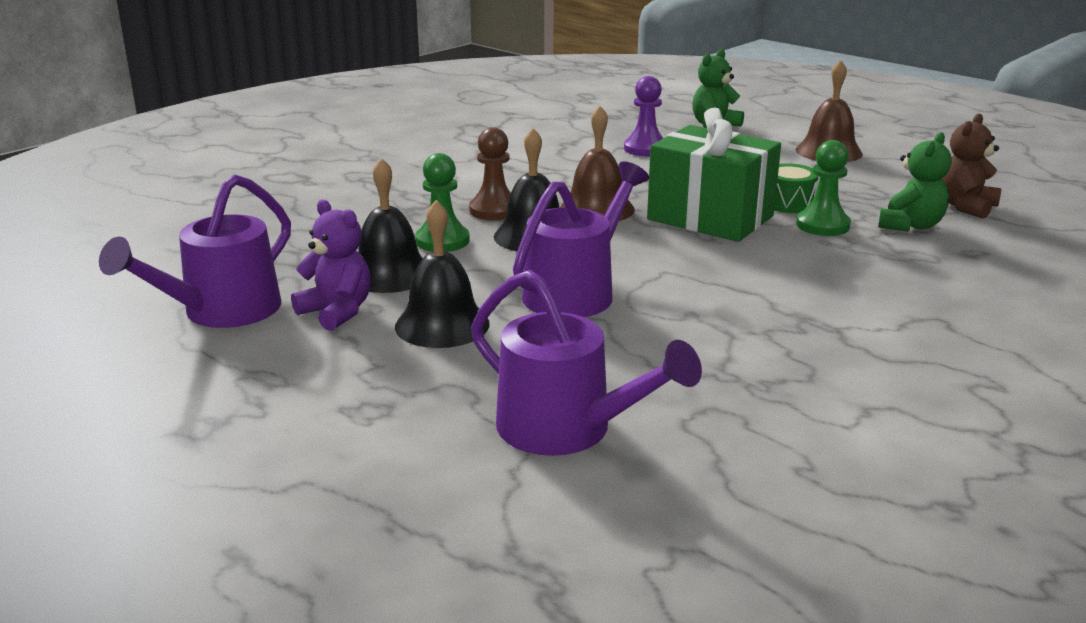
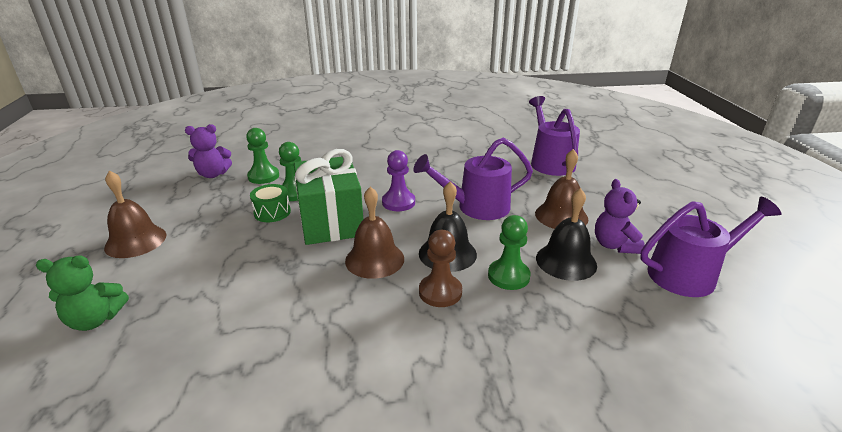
camera: 140 degrees left, 5 degrees up
(442, 325) = (561, 216): black bell -> brown bell
(645, 149) = (213, 315): purple pawn -> purple pawn (398, 202)
(910, 226) = (263, 176): green teddy bear -> green pawn
(965, 206) = (213, 174): brown teddy bear -> purple teddy bear

